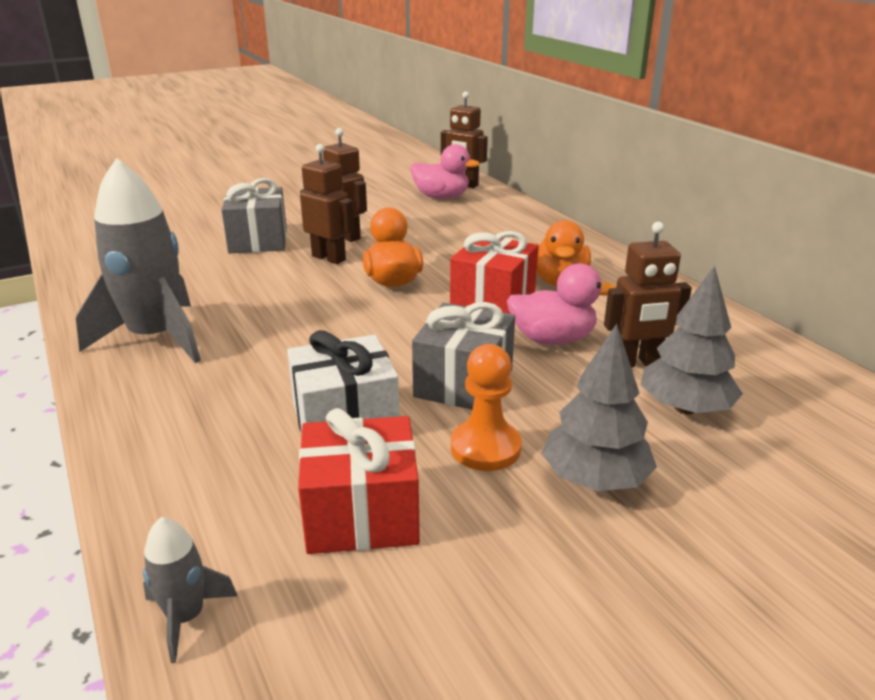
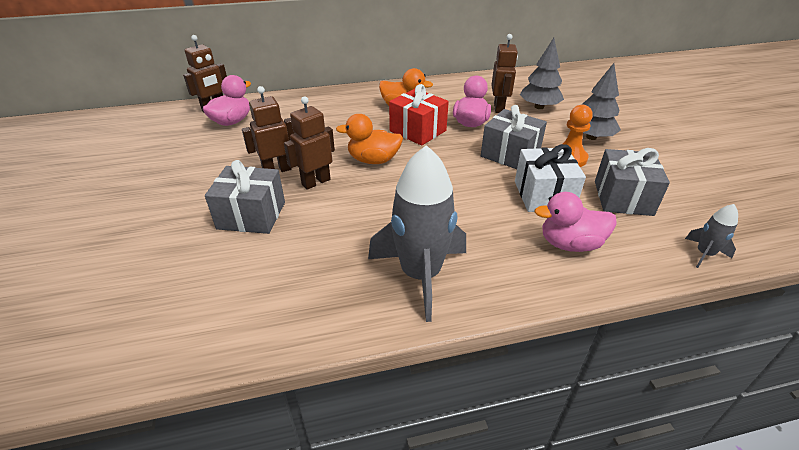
camera: 75 degrees left, 10 degrees up
(215, 447) = (570, 244): none -> pink duck
(361, 514) = (623, 198): red gift -> grey gift

